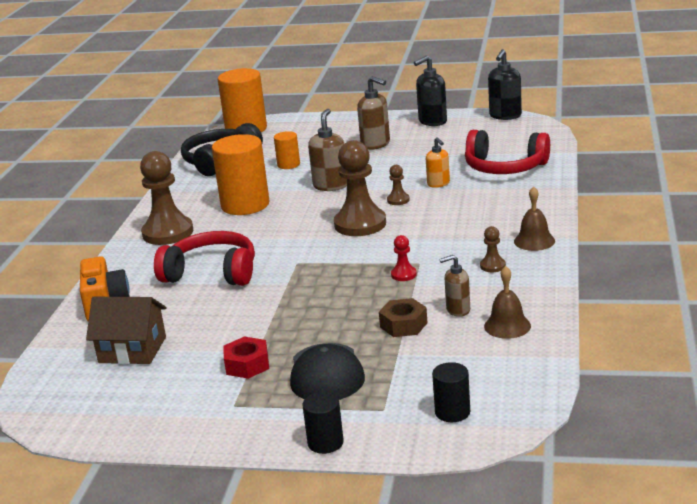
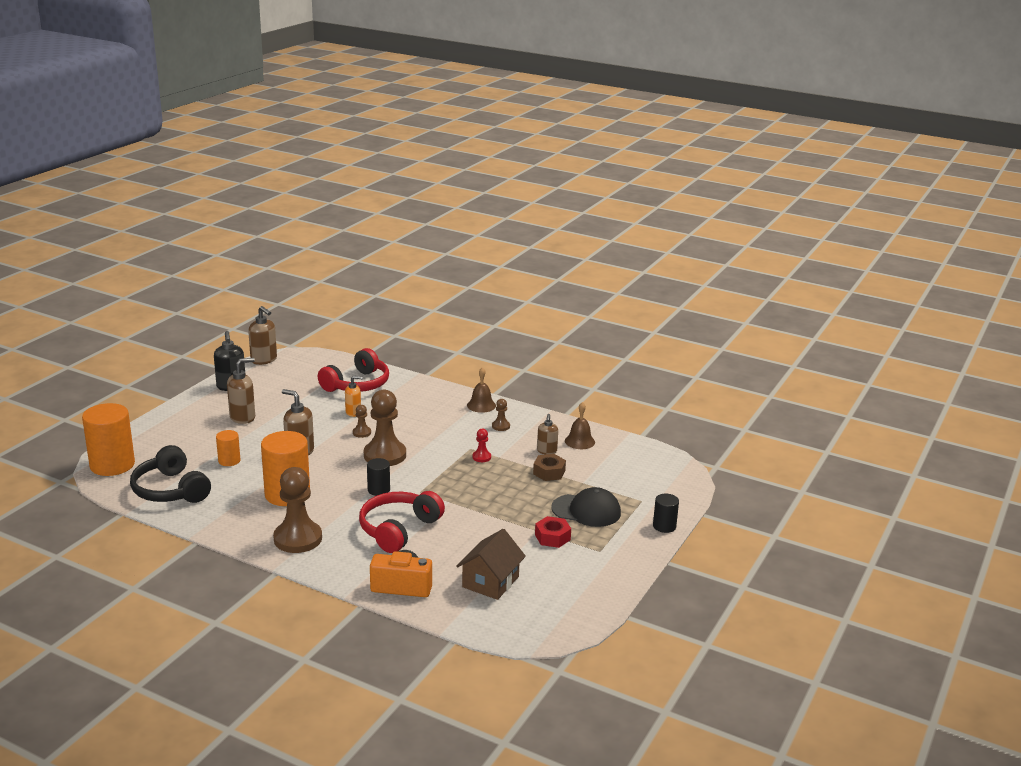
camera: 75 degrees left, 0 degrees up
(452, 412) = (659, 480): black cylinder -> black cylinder (378, 490)
(505, 116) = (264, 360): black soap dispenser -> brown soap dispenser

